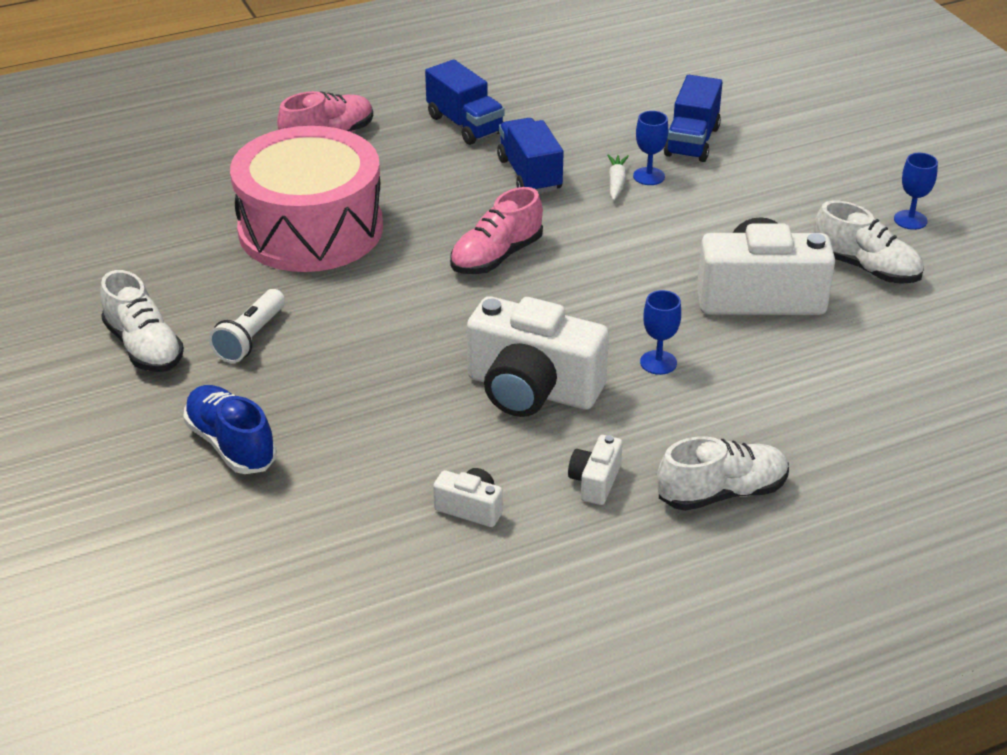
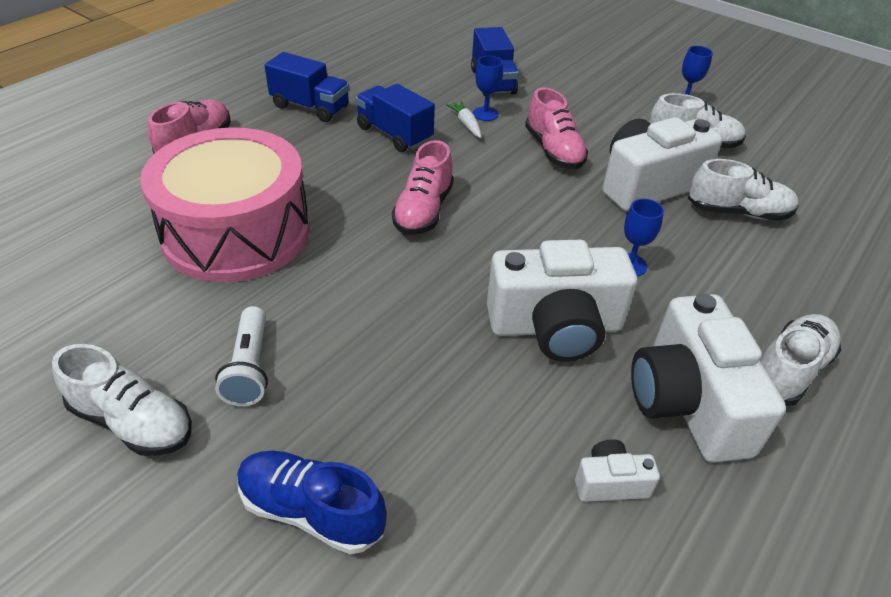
camera: 30 degrees left, 5 degrees up
(595, 481) = (687, 402): white camera -> white camera, size x2.22
(689, 234) = (553, 150): none -> pink shoe
(834, 350) = (737, 212): none -> white shoe

